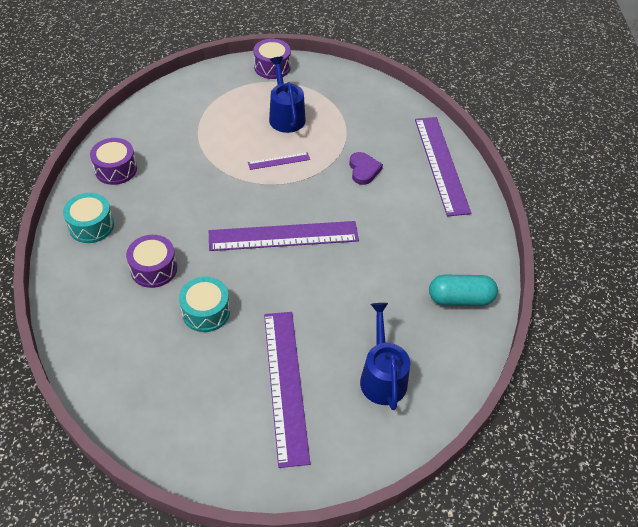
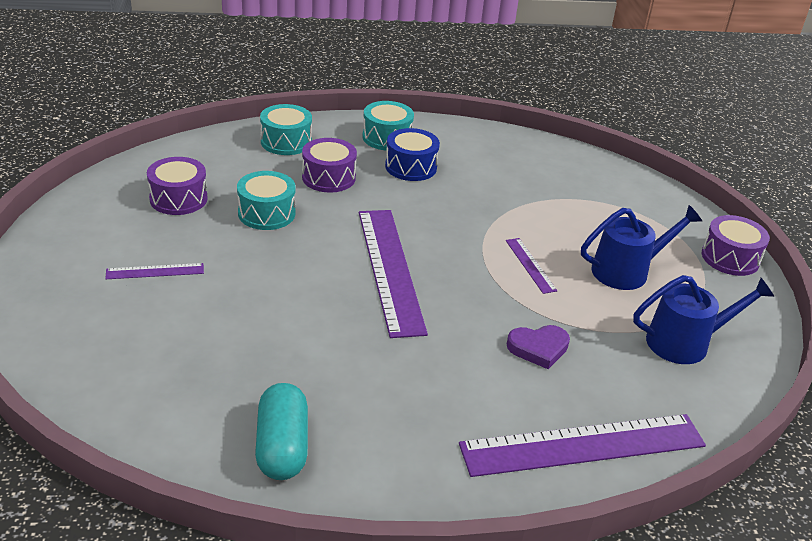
camera: 85 degrees right, 15 degrees down
(87, 299) = (286, 142): none -> turquoise drum
(116, 169) = (476, 147): purple drum -> purple drum (178, 199)
(143, 213) = (411, 167): none -> blue drum
(285, 385) = (155, 271): purple ruler -> purple ruler, size x0.45
(382, 377) = (151, 353): blue watering can -> blue watering can (685, 342)

